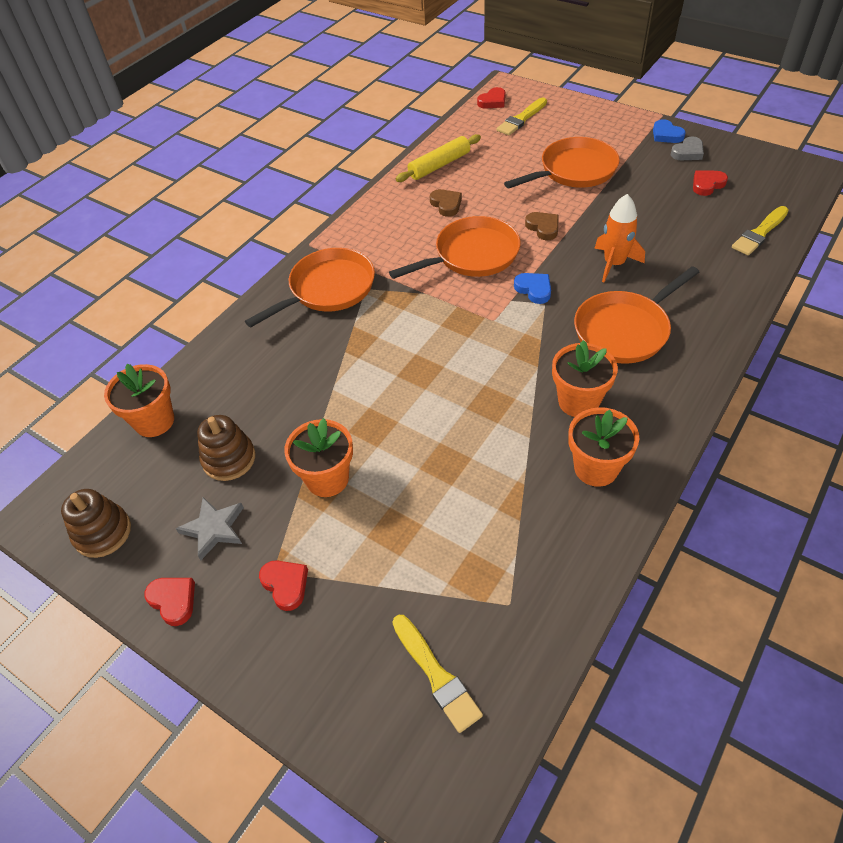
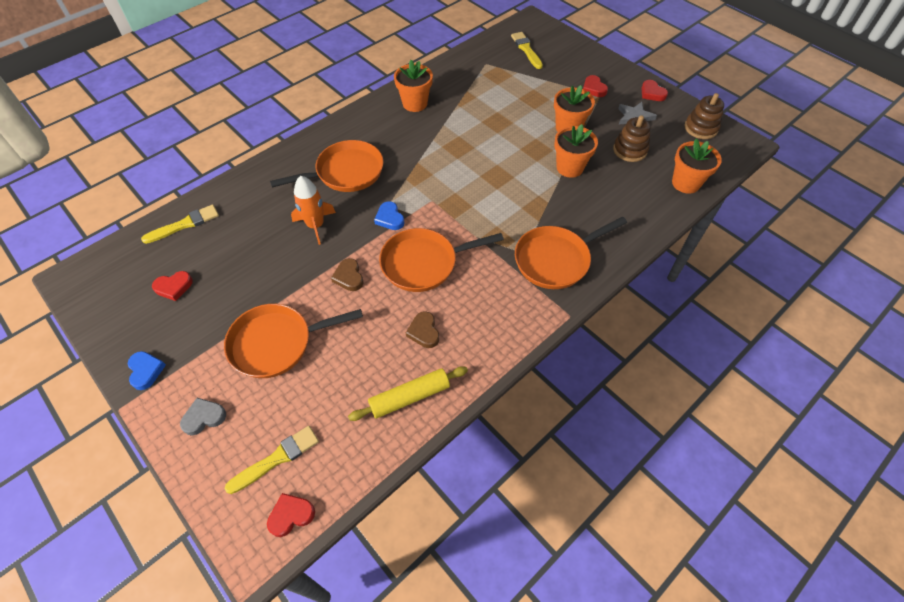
camera: 170 degrees left, 5 degrees up
(578, 401) = (404, 137): orange flower pot -> orange flower pot (569, 167)
(688, 152) = (150, 336): grey heart -> grey heart (204, 417)

